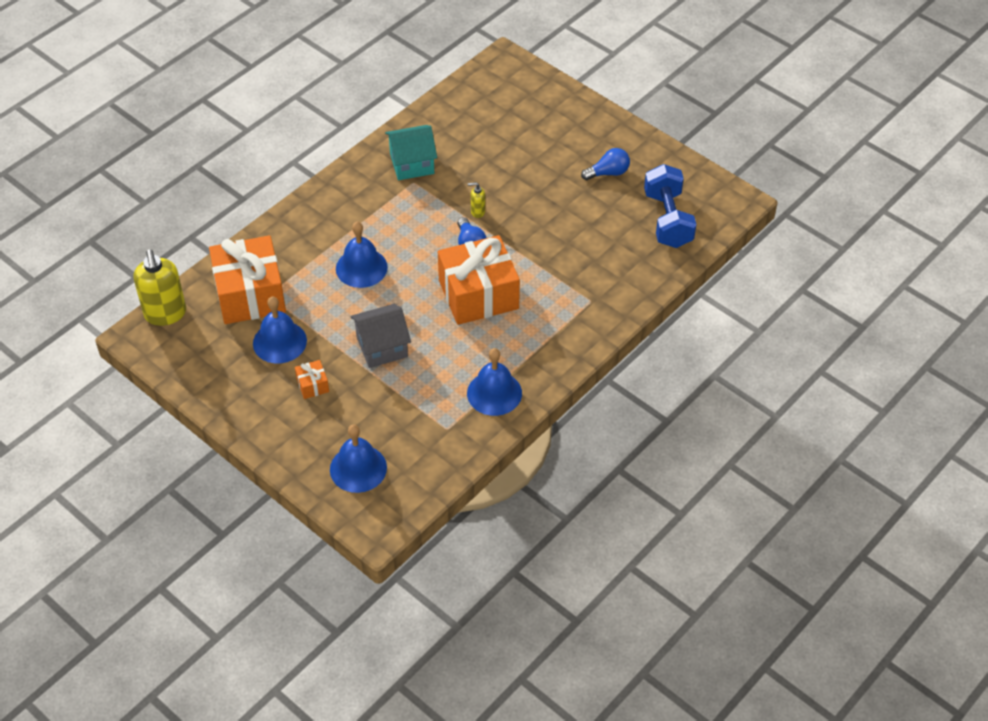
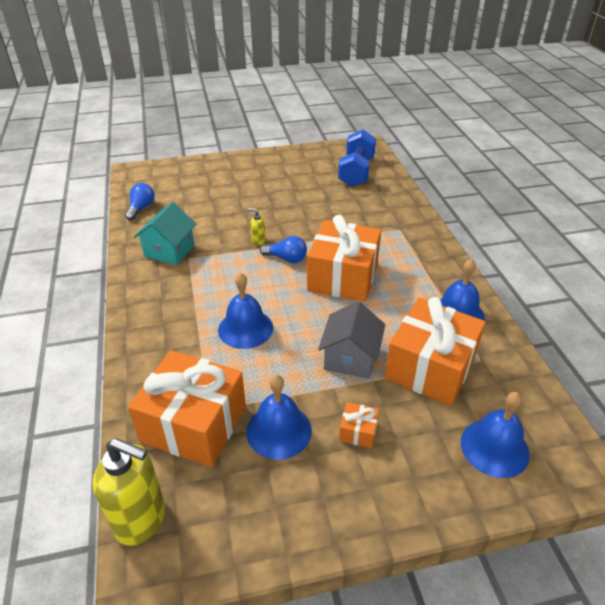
camera: 55 degrees left, 10 degrees down
(412, 400) = (430, 367): none -> orange gift
(477, 212) = (258, 241): yellow soap dispenser -> yellow soap dispenser turned 75 degrees clockwise
(608, 173) = (289, 176): blue light bulb -> blue light bulb (141, 208)
(668, 220) = (356, 172): blue dumbbell -> blue dumbbell turned 75 degrees clockwise

